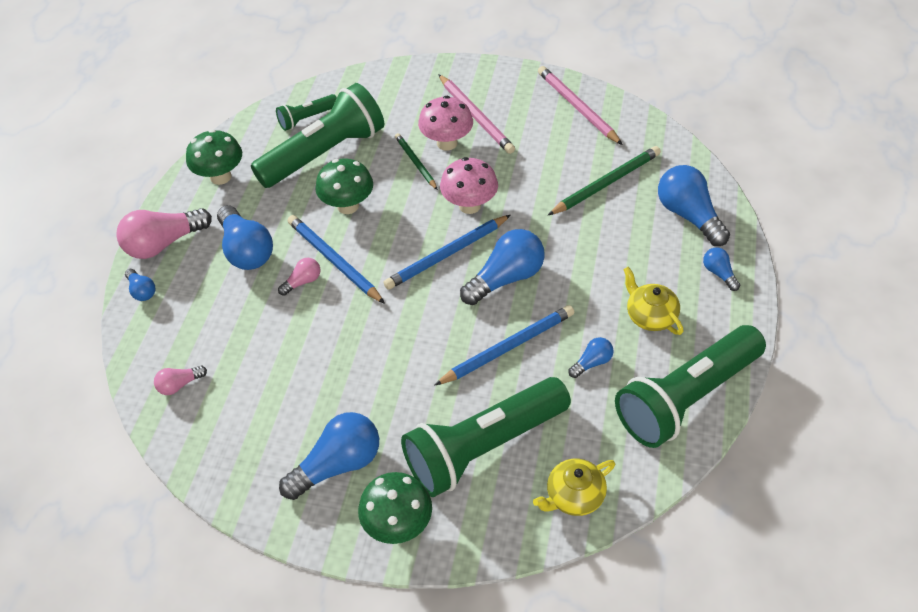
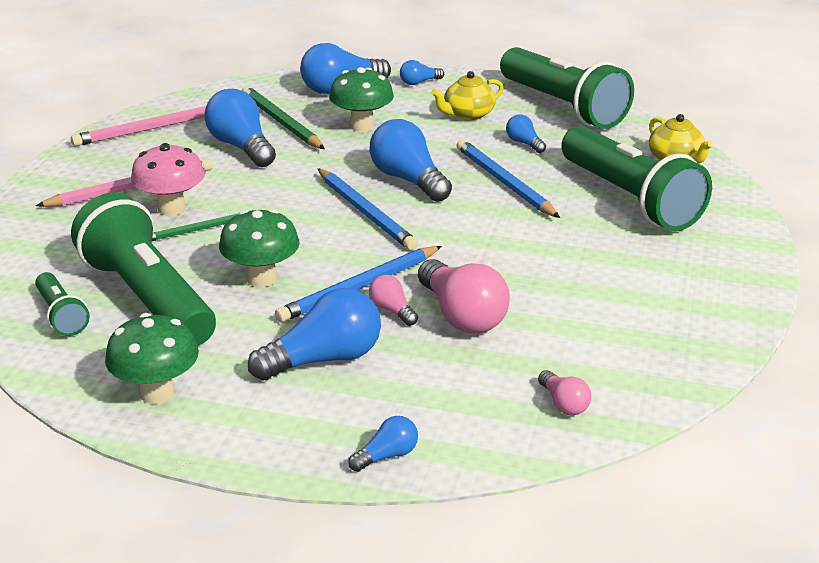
camera: 90 degrees left, 20 degrees down
(164, 243) = (290, 441): pink light bulb -> pink light bulb (462, 316)
(338, 465) = (666, 281): blue light bulb -> blue light bulb (241, 147)
(398, 525) = (730, 245): green mushroom -> green mushroom (362, 126)
(469, 205) = (289, 197): pink mushroom -> none

